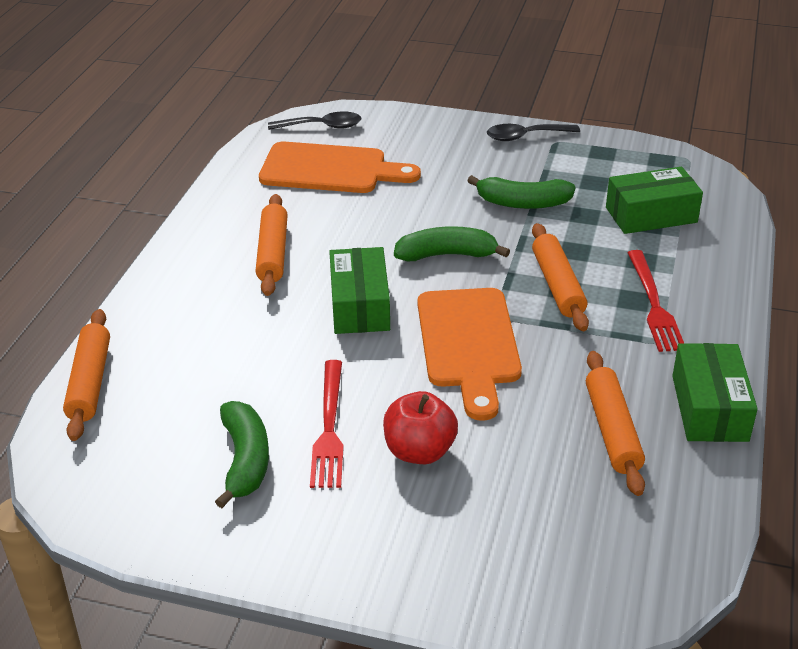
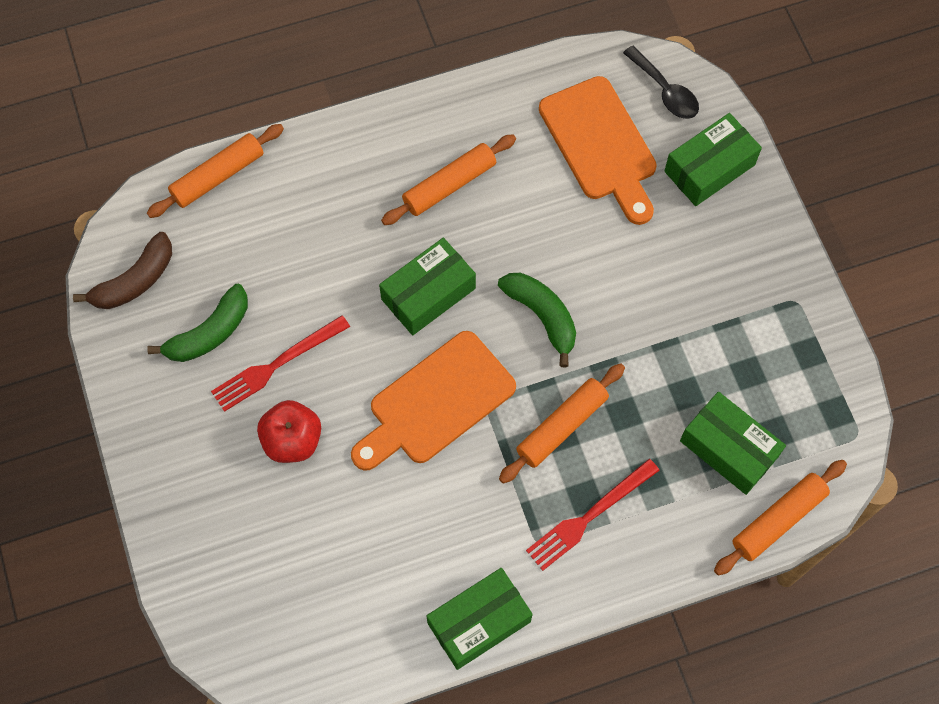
camera: 55 degrees right, 30 degrees up
(126, 491) = (135, 281): none -> brown banana
(408, 133) = (709, 168): none -> green box
(523, 203) = (666, 331): green banana -> none
(525, 136) = (784, 270): black spoon -> none
(612, 430) = (404, 562): orange rolling pin -> orange rolling pin (778, 520)

